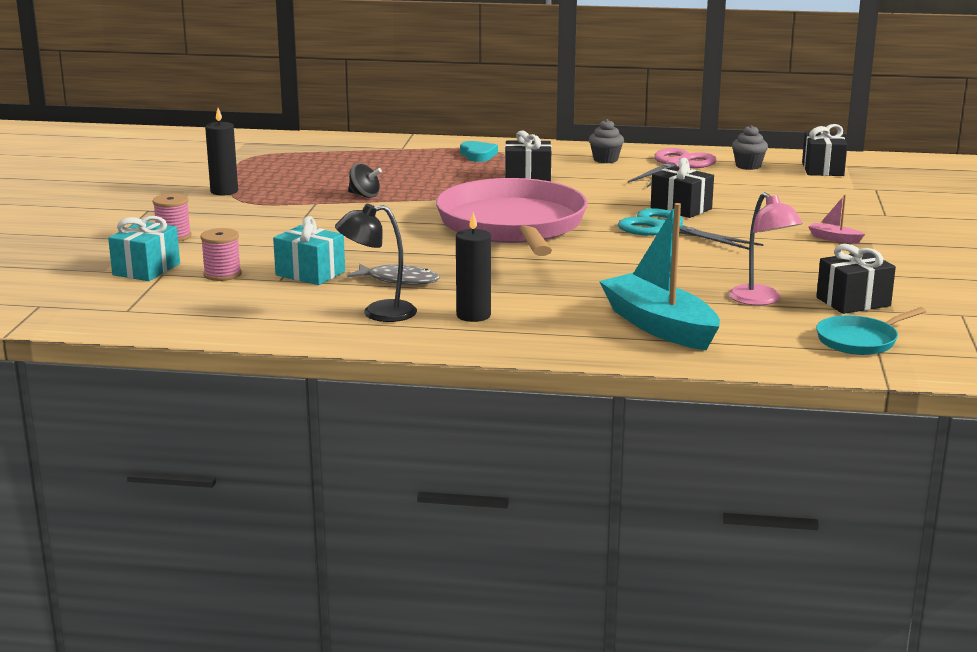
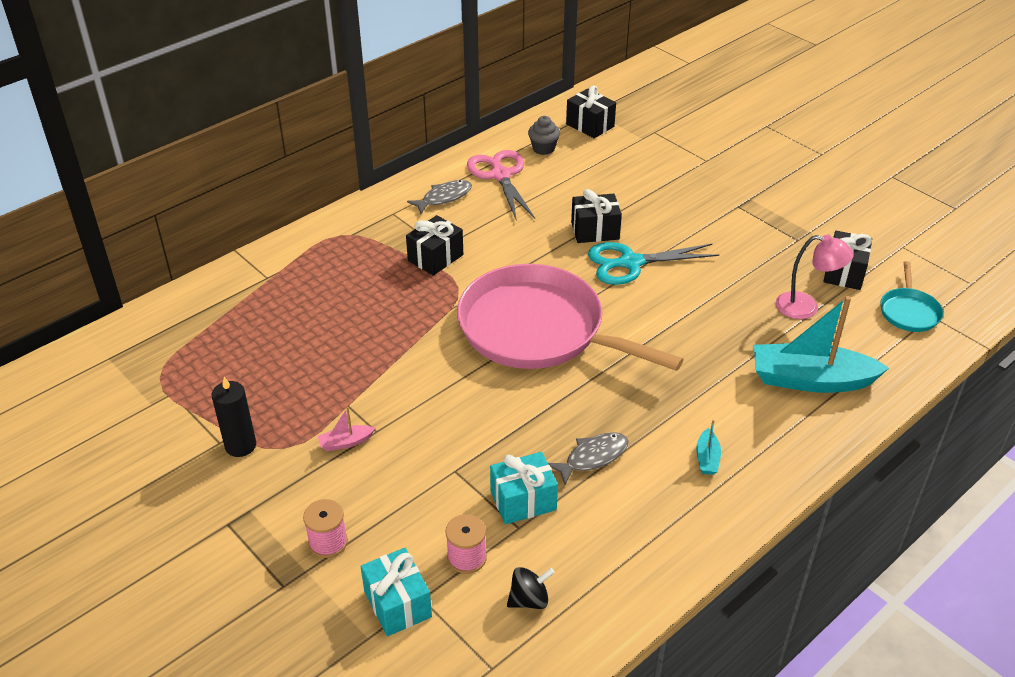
camera: 50 degrees left, 20 degrees up
(364, 195) = (365, 366): black spinning top -> black spinning top (529, 600)
(378, 313) = (653, 508): black lamp -> none
(473, 315) = (707, 458): black candle -> turquoise boat
(478, 155) = (345, 250): turquoise heart -> none
(605, 160) = (444, 198): grey cupcake -> grey fish
(834, 239) = (727, 208): pink boat -> pink boat (345, 442)

